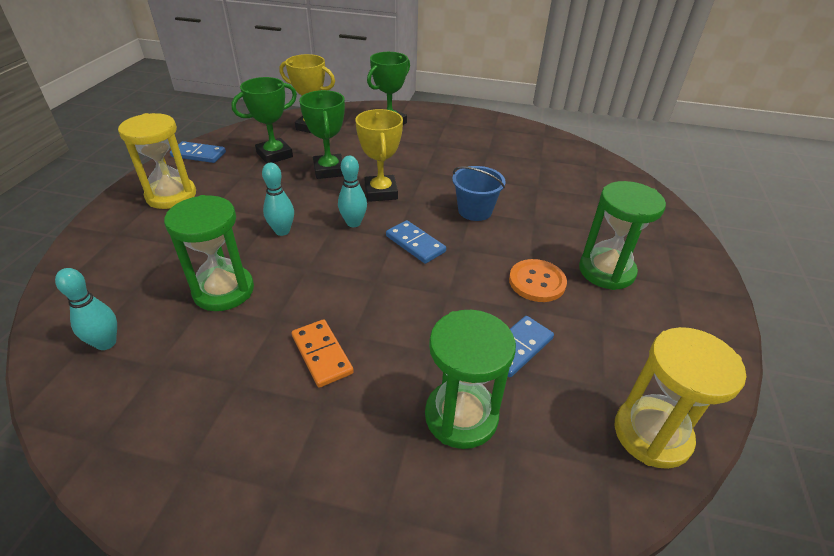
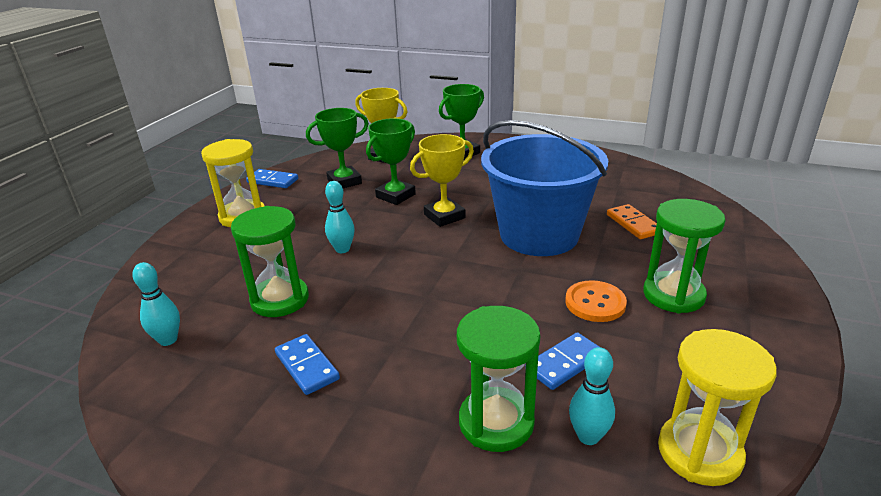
camera: 10 degrees right, 10 degrees down
(322, 354) = (365, 359): orange domino -> orange domino (633, 224)
(329, 170) = (395, 196): green trophy -> green trophy turned 45 degrees clockwise
(353, 223) = (413, 243): turquoise bowling pin -> turquoise bowling pin (588, 436)
(381, 192) = (444, 216): yellow trophy -> yellow trophy turned 60 degrees clockwise
(415, 244) = (472, 264): blue domino -> blue domino (307, 366)
(475, 211) = (539, 235): blue bucket -> blue bucket, size x2.21

